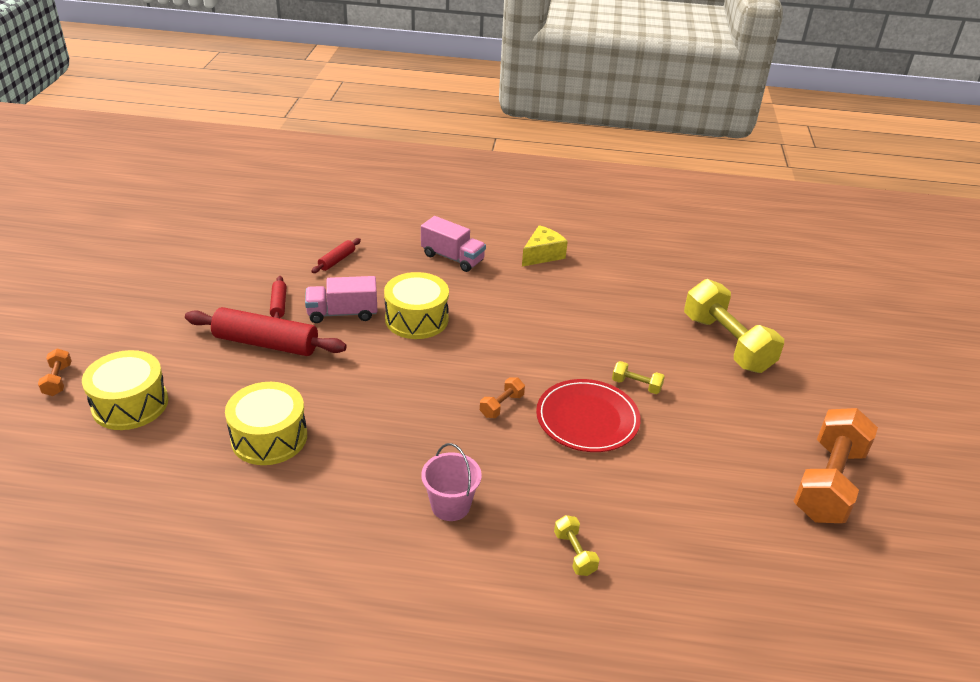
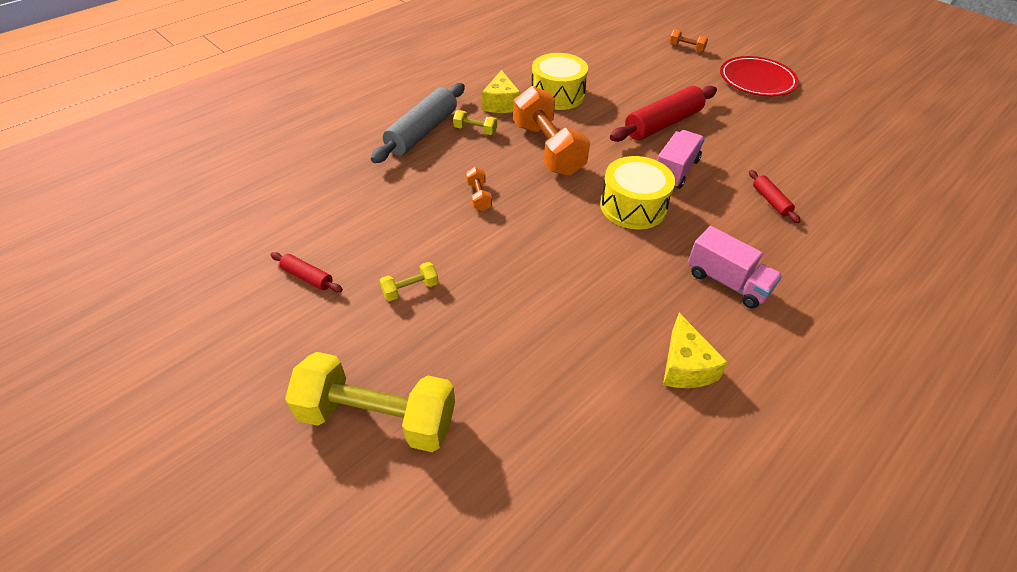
camera: 130 degrees right, 10 degrees up
(130, 404) = (639, 62): yellow drum -> none
(278, 304) = (714, 145): red rolling pin -> red rolling pin (307, 277)
(331, 473) = (501, 103): none -> yellow cheese
(450, 505) = (422, 132): pink bucket -> grey rolling pin
(452, 258) = (727, 282): pink truck -> pink truck turned 120 degrees counterclockwise
(574, 553) = (327, 157): yellow dumbbell -> yellow dumbbell (475, 130)
(587, 419) = (413, 232): red plate -> red plate (757, 80)
(828, 483) = (174, 327): orange dumbbell -> orange dumbbell (548, 149)

